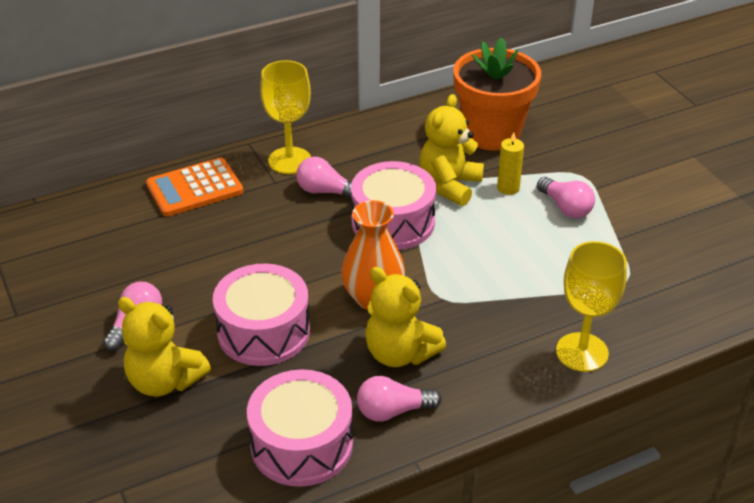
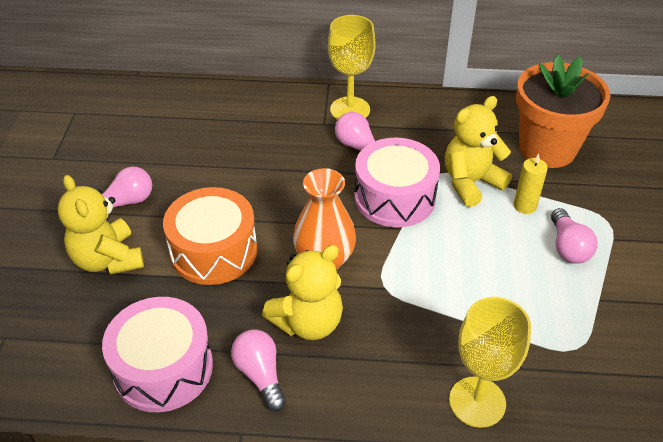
camera: 30 degrees right, 5 degrees up
(194, 188) = (258, 106): orange calculator -> none
(263, 331) = (214, 251): pink drum -> orange drum
(393, 411) = (260, 375): pink light bulb -> pink light bulb turned 45 degrees clockwise
(400, 353) = (308, 322): yellow teddy bear -> yellow teddy bear turned 105 degrees counterclockwise

